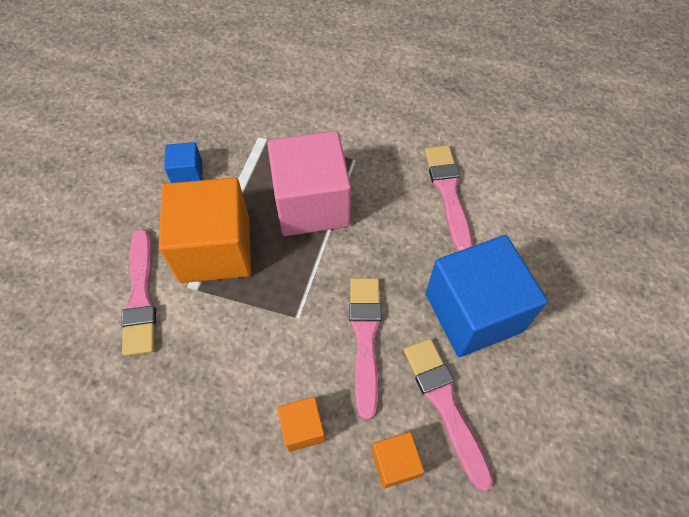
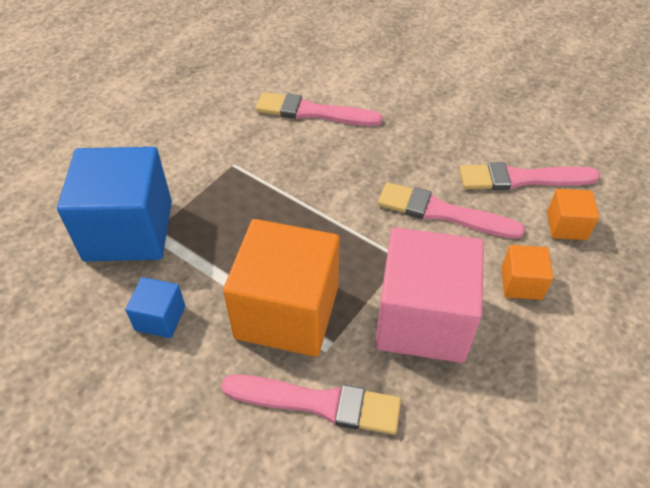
camera: 70 degrees left, 10 degrees down
(311, 204) = (271, 212): pink cube -> pink cube (423, 319)
(473, 312) = (441, 135): blue cube -> blue cube (129, 230)

